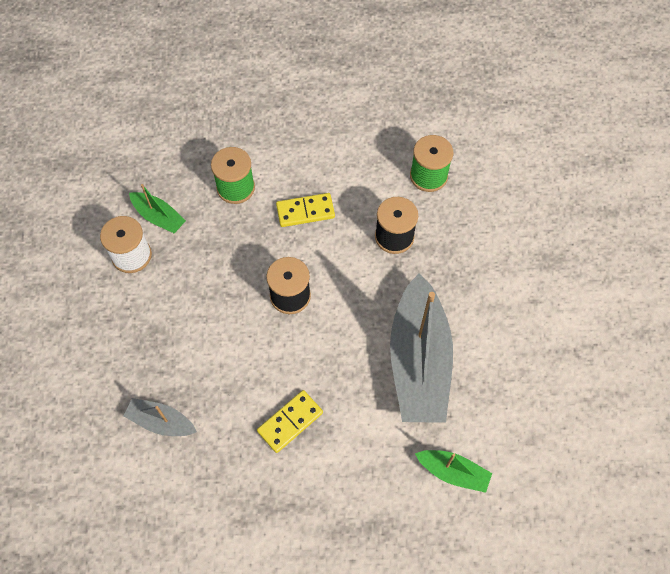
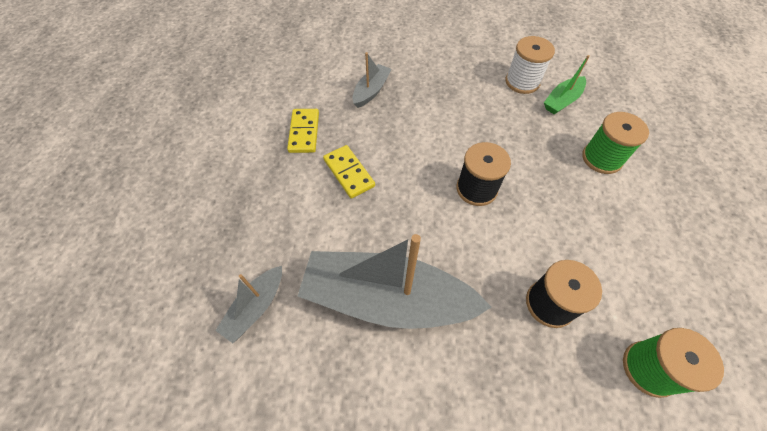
camera: 100 degrees right, 5 degrees down
(305, 211) = (578, 215): yellow domino -> yellow domino (304, 132)
(453, 472) = (256, 307): green boat -> grey boat

